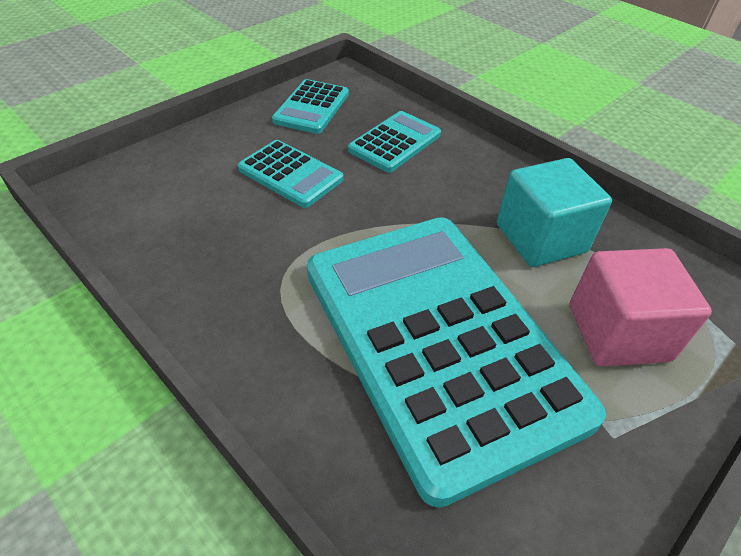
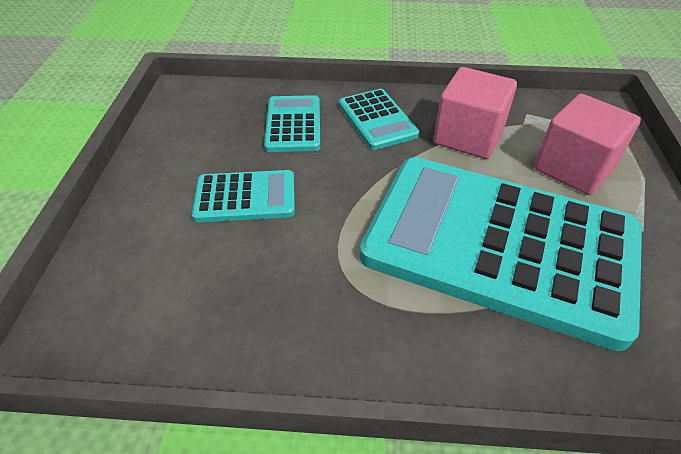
camera: 40 degrees left, 0 degrees up
(311, 107) = (189, 132): turquoise calculator -> turquoise calculator (377, 120)
(540, 238) = (468, 136): turquoise cube -> pink cube

